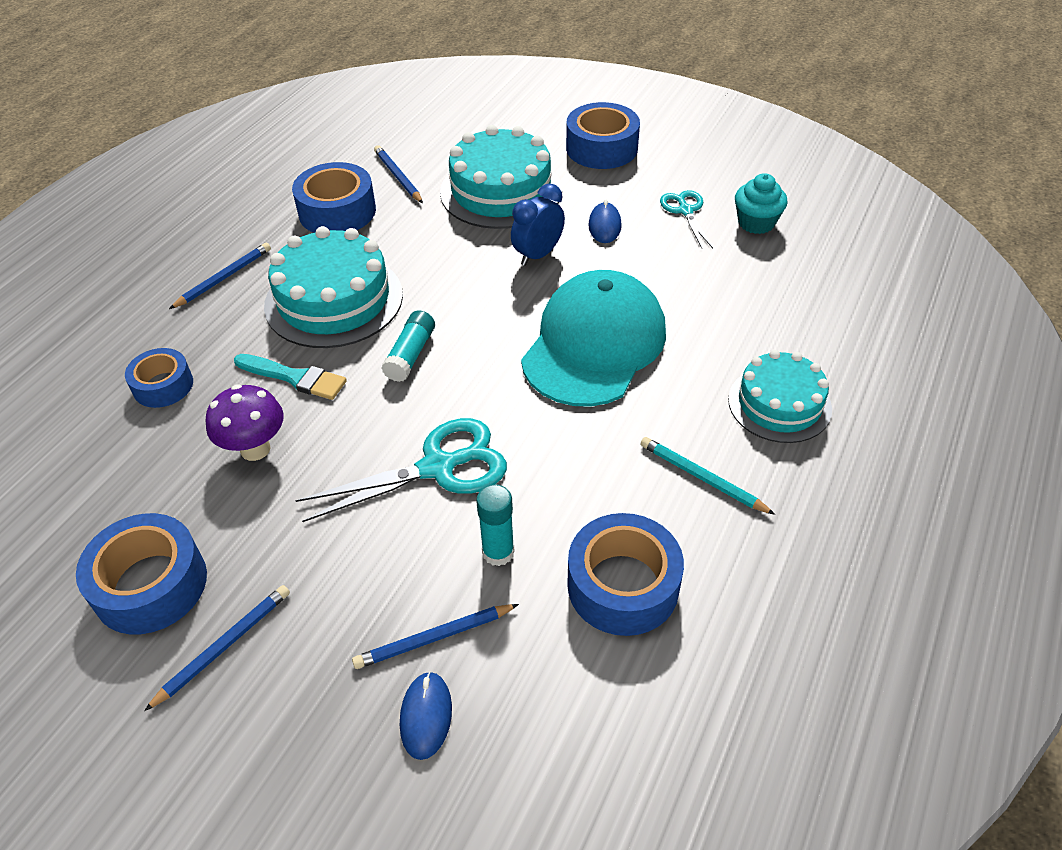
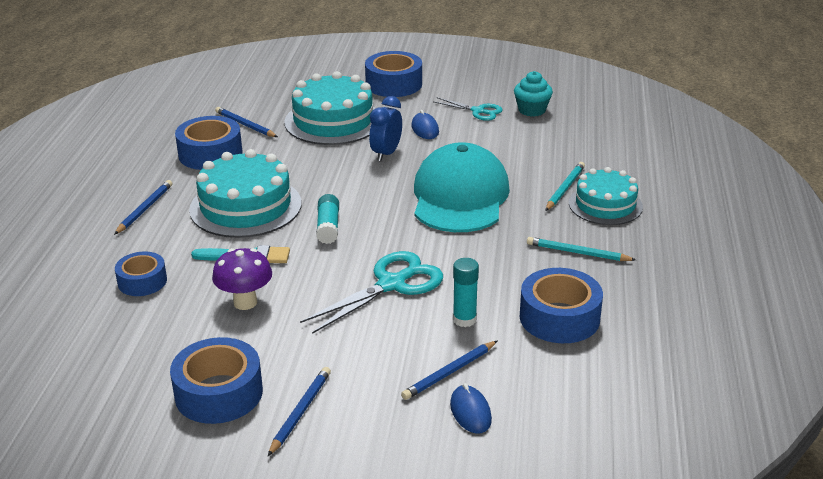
camera: 20 degrees left, 15 degrees down
(685, 211) = (478, 111): turquoise scissors -> turquoise scissors turned 150 degrees clockwise
(737, 363) = (565, 188): none -> turquoise pencil

